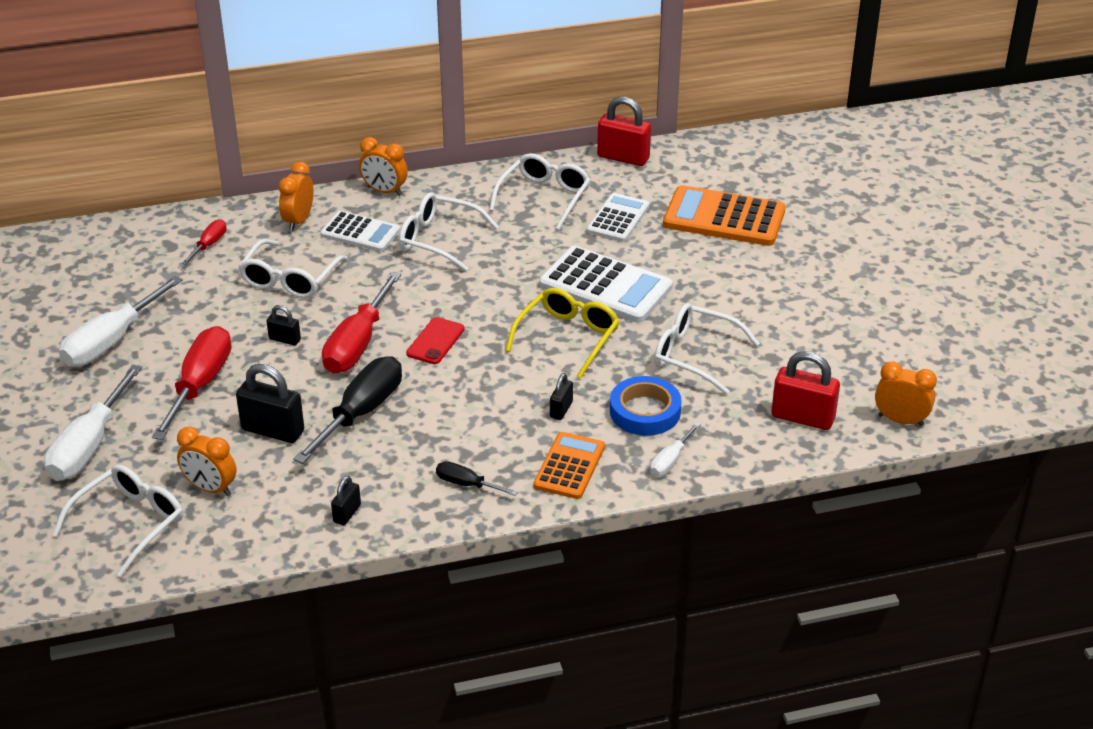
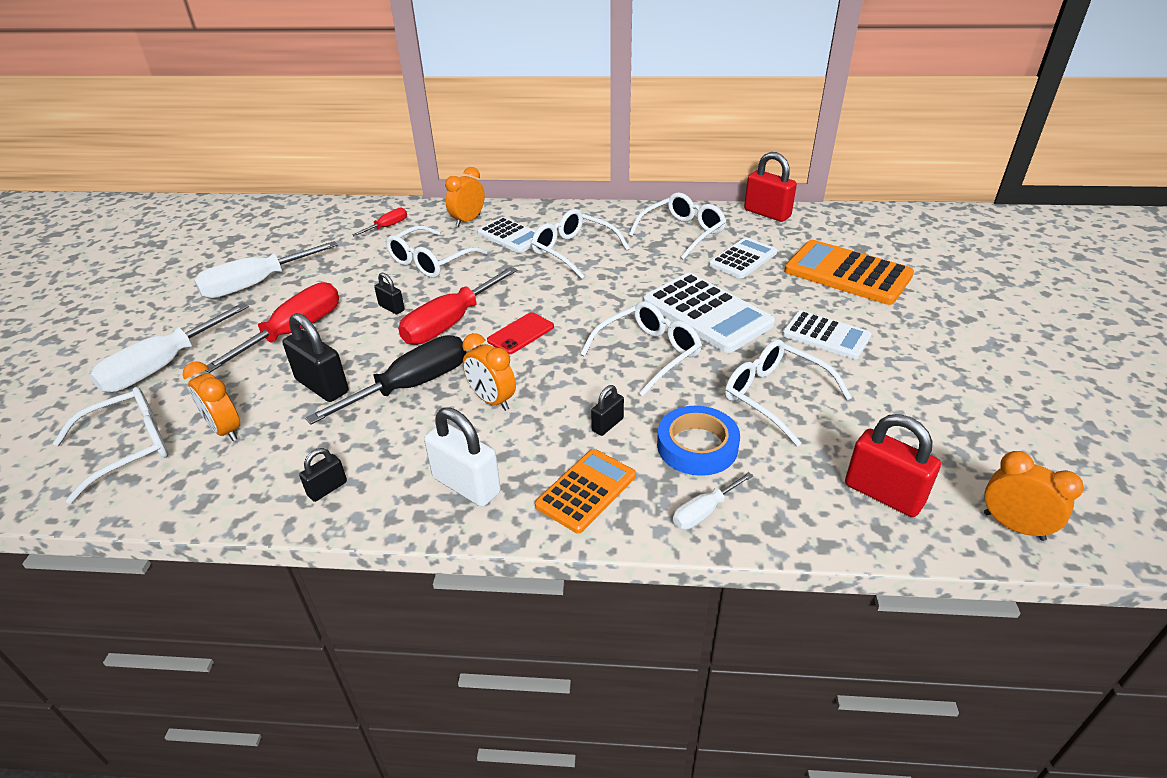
camera: 20 degrees right, 0 degrees up
(384, 191) = (550, 210): orange clock -> orange clock (492, 400)
(466, 484) = (466, 485): black screwdriver -> white padlock
(568, 337) = (648, 353): yellow glasses -> white glasses
(722, 288) = (826, 336): none -> white calculator

